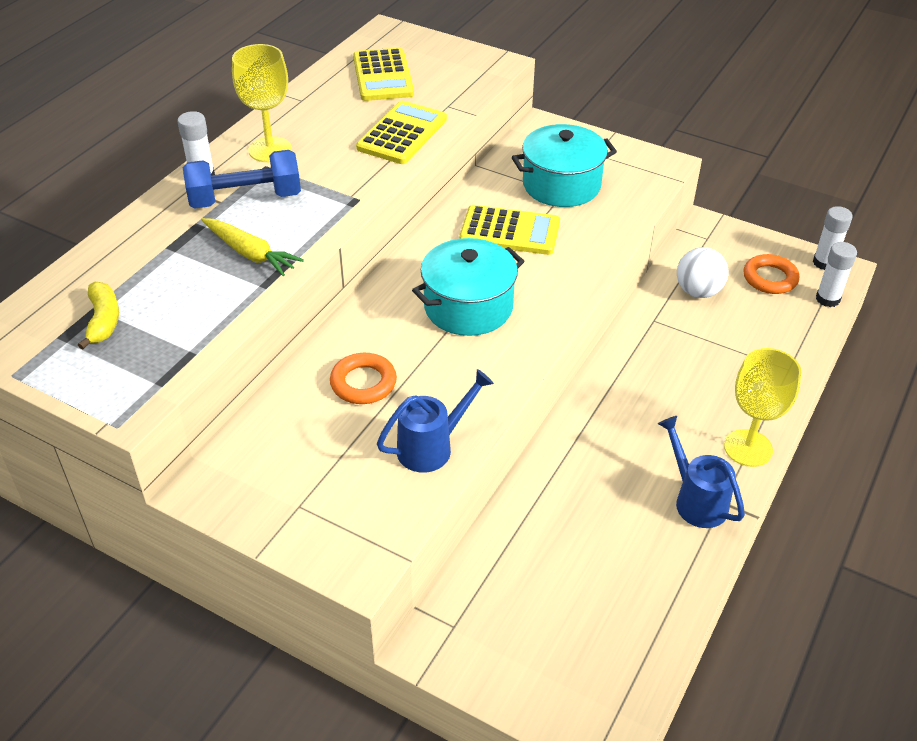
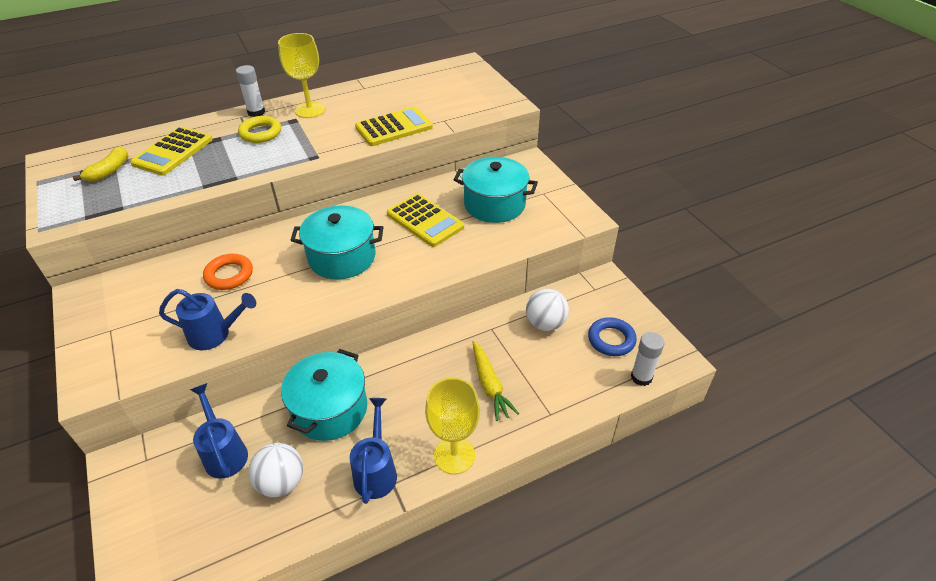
camera: 35 degrees right, 0 degrees up
(245, 199) = (260, 133): blue dumbbell -> yellow ring
(250, 254) = (222, 165): yellow carrot -> yellow carrot (490, 385)
(383, 76) = (428, 89): yellow calculator -> yellow calculator (173, 152)
(530, 571) = (224, 452): none -> blue watering can
(587, 473) = (330, 409): none -> turquoise pot
(620, 561) = (281, 482): none -> white ball
(770, 278) = (611, 340): orange ring -> blue ring
(824, 263) = (669, 348): white glue stick -> none

